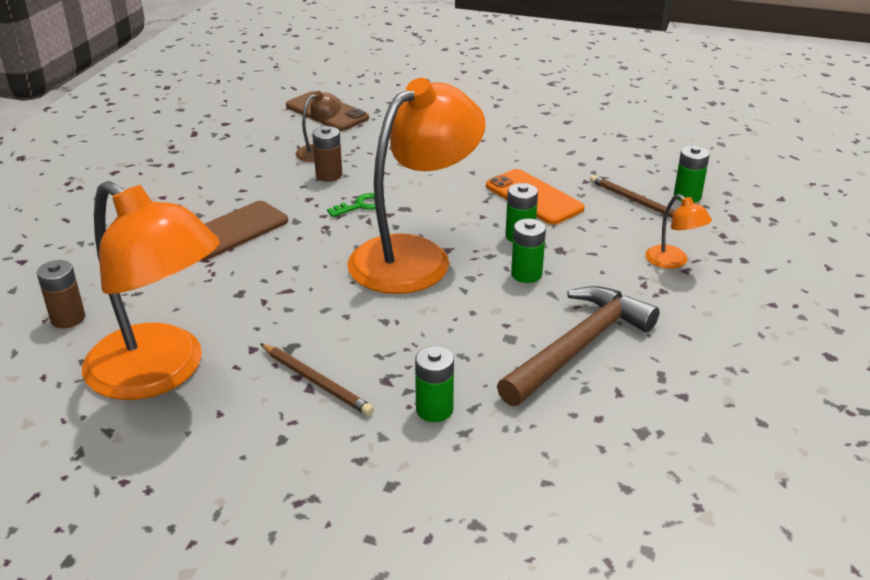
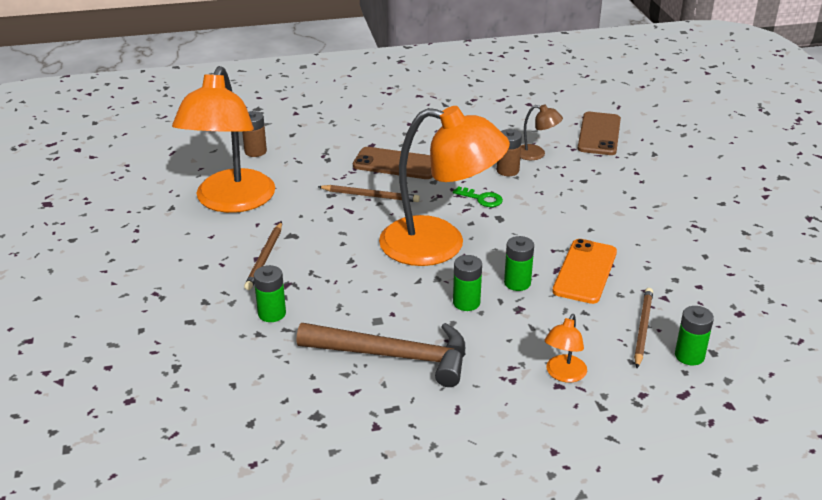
camera: 60 degrees right, 0 degrees up
(275, 267) = (370, 196): none -> brown pencil

